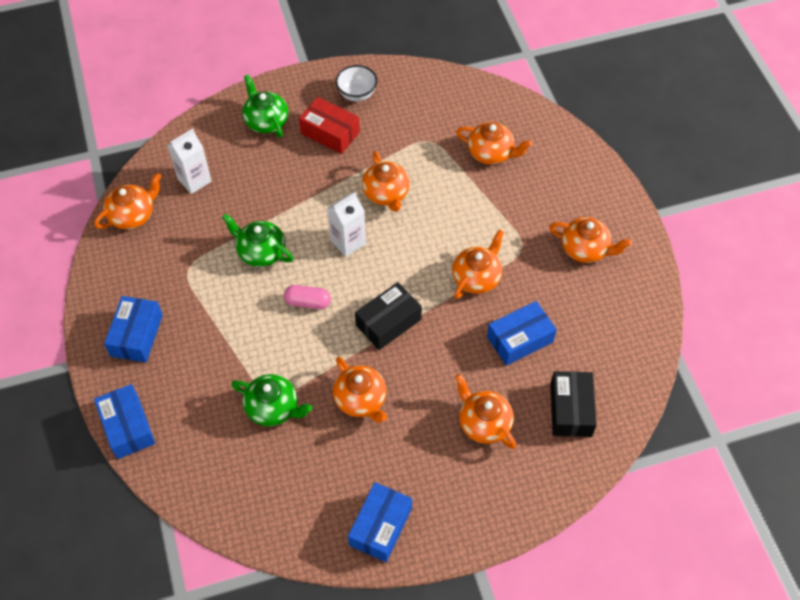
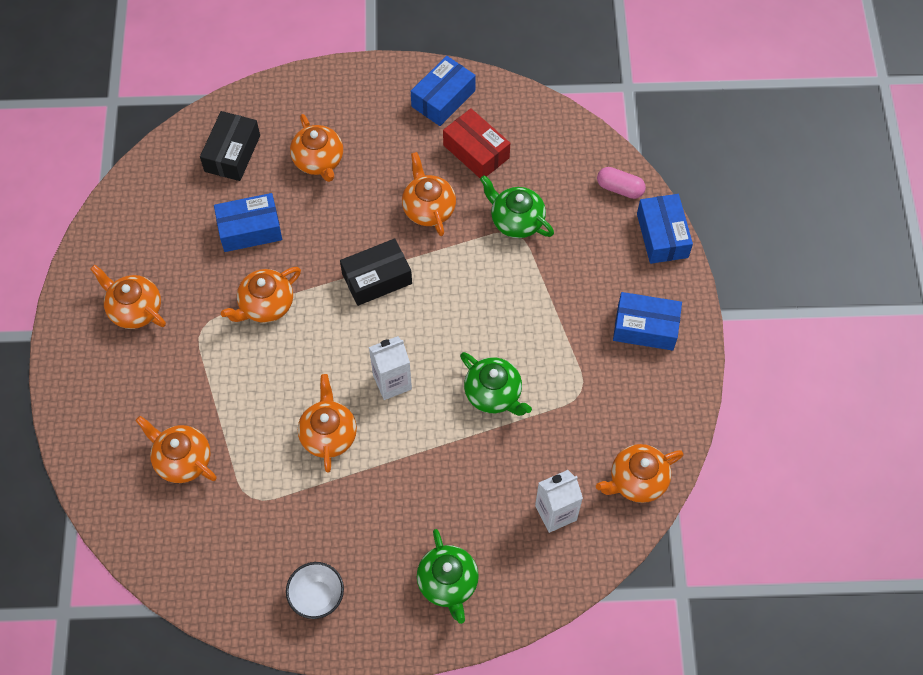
camera: 165 degrees left, 5 degrees up
(136, 335) = (645, 327): blue box -> blue box turned 75 degrees clockwise
(308, 302) = (455, 321): pink capsule -> pink capsule (620, 188)
(330, 133) = (370, 542): red box -> red box (476, 151)

